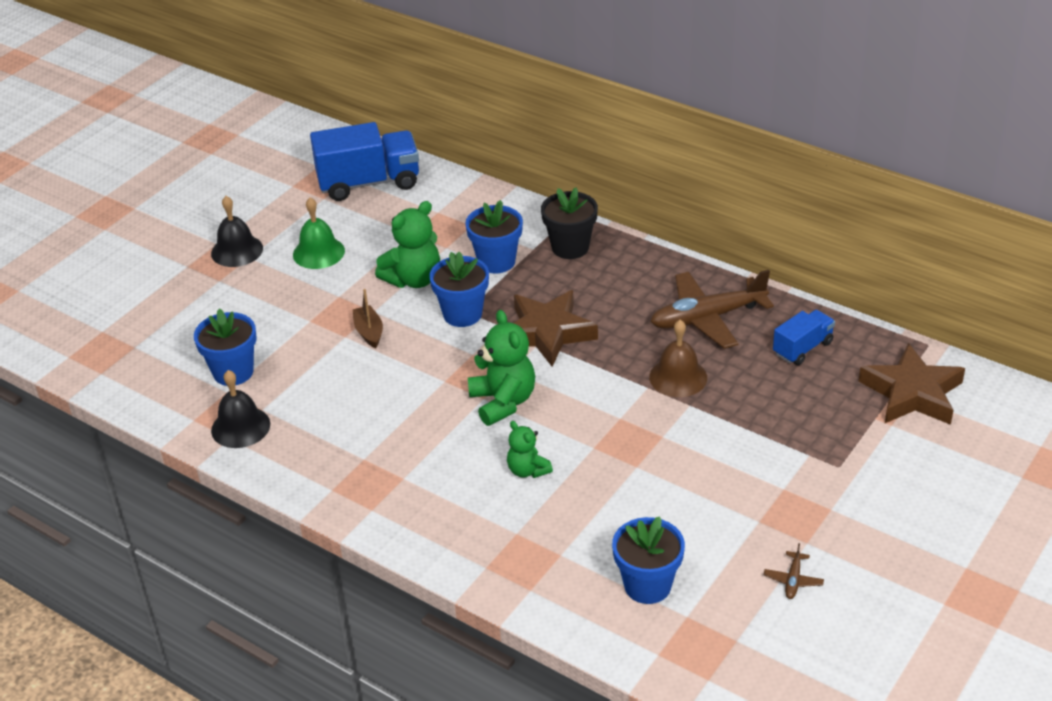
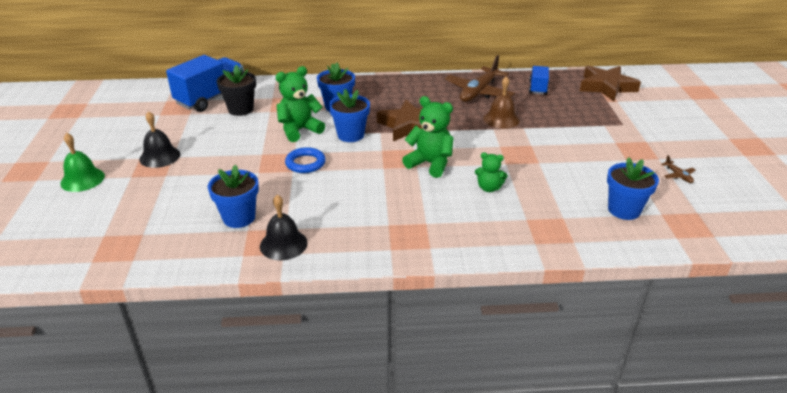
camera: 40 degrees left, 5 degrees down
(318, 252) = (220, 138): green bell -> green bell (82, 179)
(369, 332) = (305, 163): brown boat -> blue ring
(413, 279) = (299, 130): green teddy bear -> green teddy bear turned 135 degrees counterclockwise
(570, 247) = (369, 88): black flower pot -> black flower pot (241, 109)

